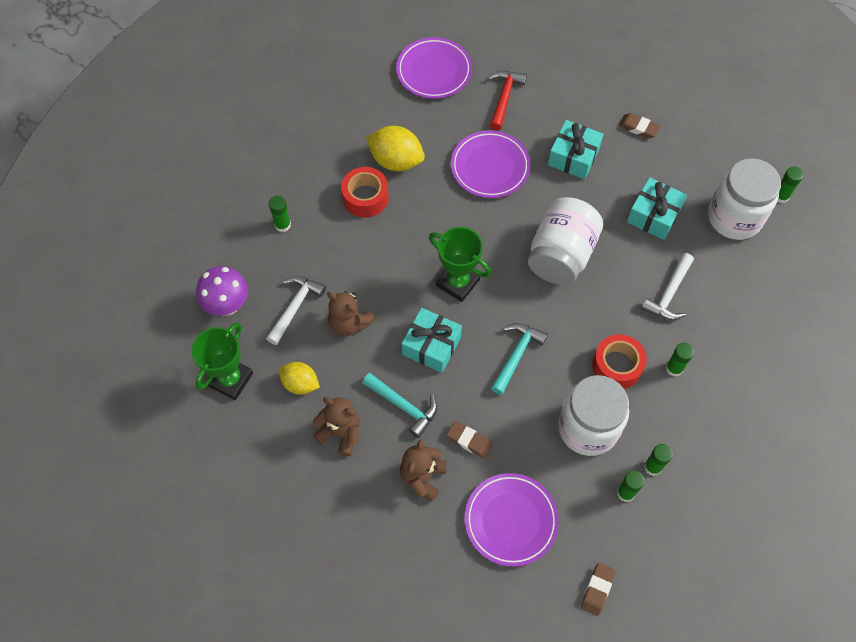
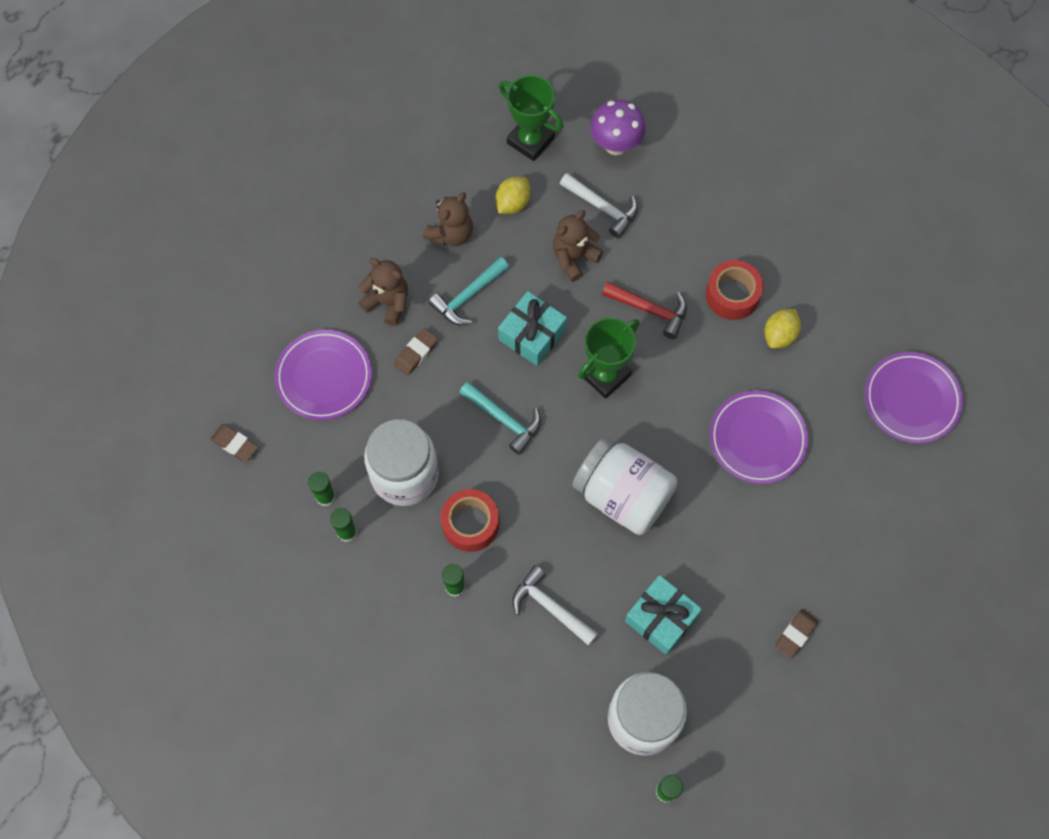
camera: 100 degrees right, 5 degrees up
(282, 225) = (708, 206): green glue stick -> none
(396, 161) = (779, 335): yellow lemon -> yellow lemon, size x0.65
(504, 97) = (861, 476): red hammer -> red hammer (650, 310)
(573, 157) = (760, 541): turquoise gift -> none

